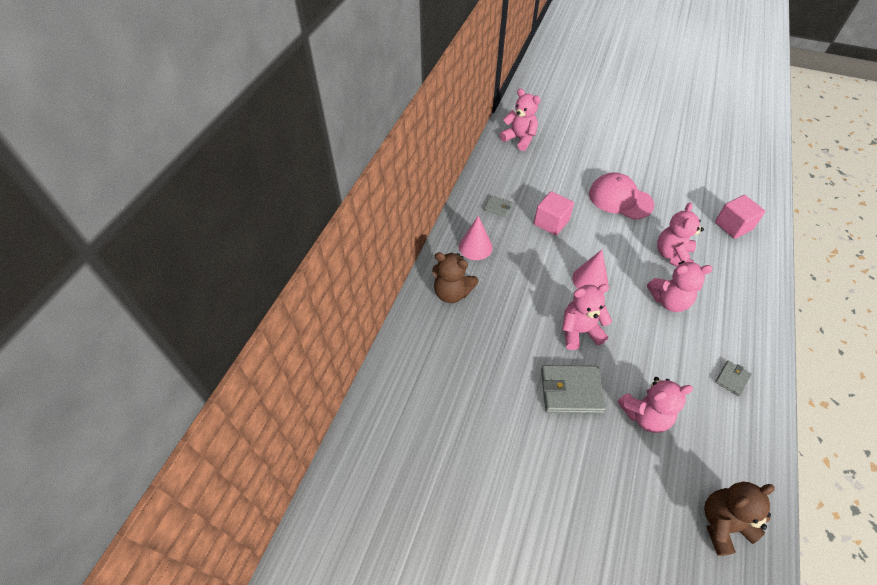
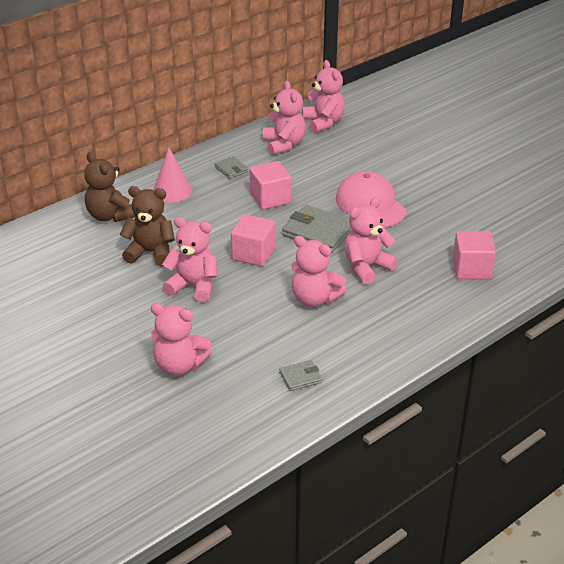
camera: 30 degrees right, 15 degrees down
(512, 169) = (284, 144): none -> pink teddy bear
(571, 391) = (133, 322): grey wallet -> grey wallet (318, 232)
(590, 280) = (253, 254): pink cone -> pink cube
(722, 524) = (154, 461): brown teddy bear -> brown teddy bear (151, 252)

